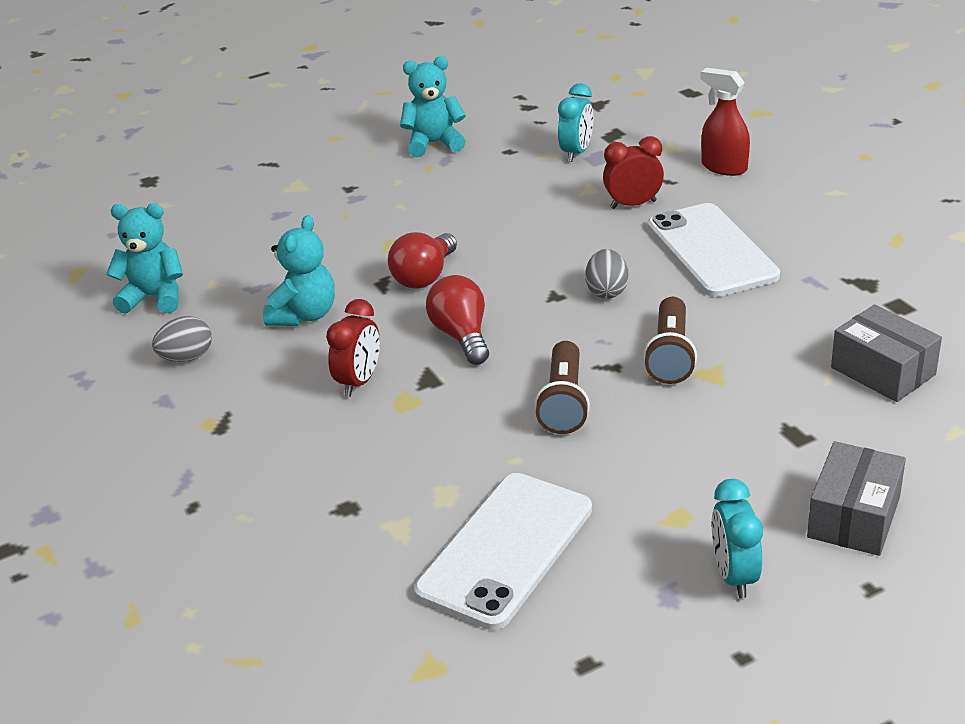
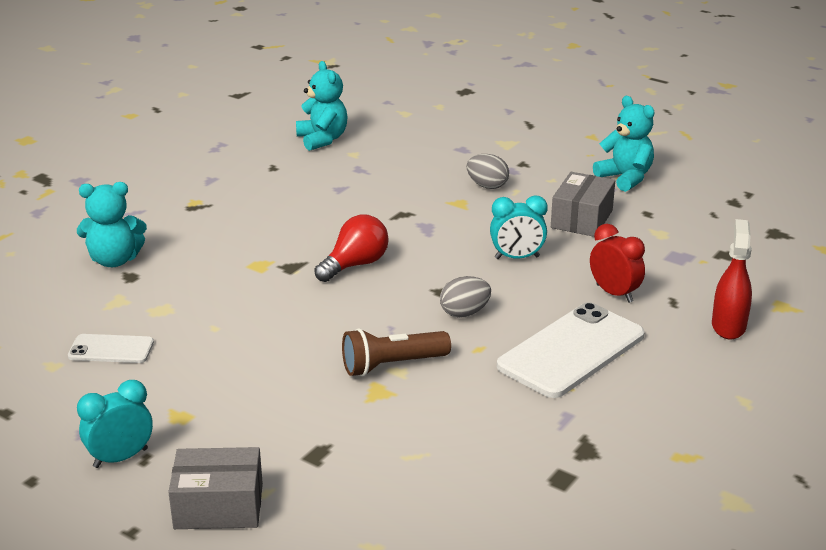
camera: 60 degrees right, 5 degrees down
(187, 357) = (261, 172): grey egg -> grey egg (487, 186)
(304, 315) = (339, 197): turquoise teddy bear -> turquoise teddy bear (114, 260)
(359, 382) = (272, 240): red clock -> none
(425, 277) = (423, 228): red light bulb -> none
(506, 550) = (111, 349): white phone -> white phone, size x0.52
(564, 402) = (296, 330): brown flashlight -> none
(576, 153) = (676, 245): turquoise clock -> turquoise clock (517, 258)
(883, 371) = (442, 486): grey box -> grey box (581, 219)

